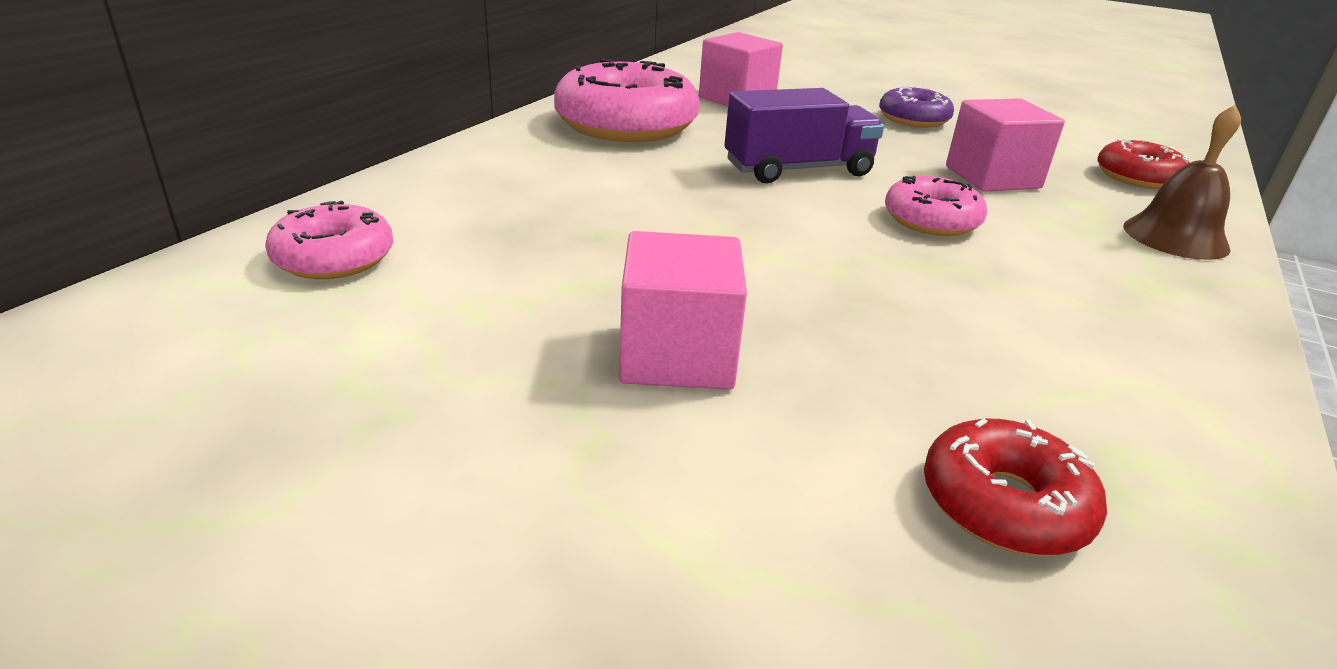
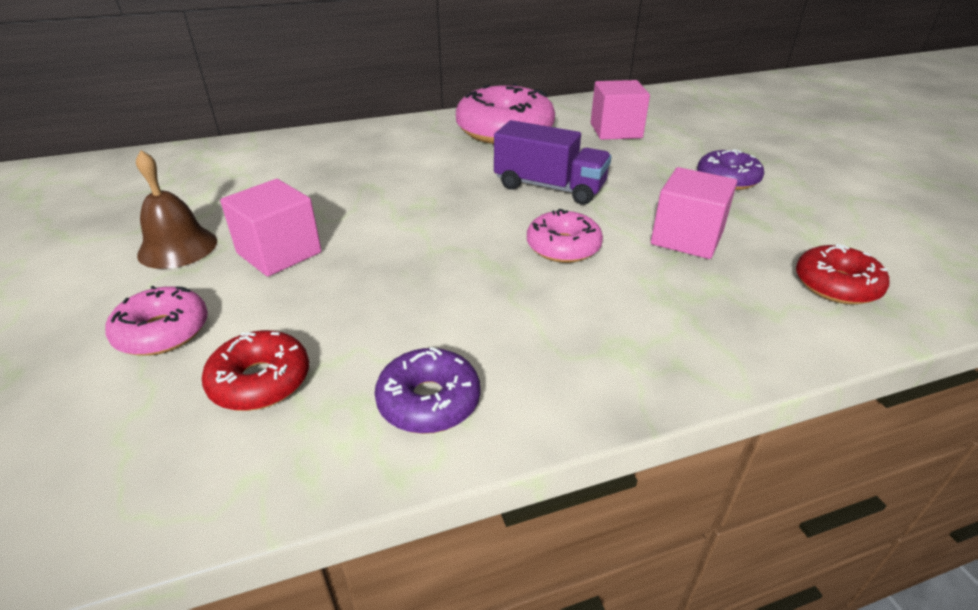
camera: 45 degrees right, 5 degrees up
(334, 258) = (249, 159): pink donut -> pink donut (163, 332)
(1156, 413) = (429, 401): none -> purple donut
(1175, 237) = (741, 334): brown bell -> brown bell (177, 247)

